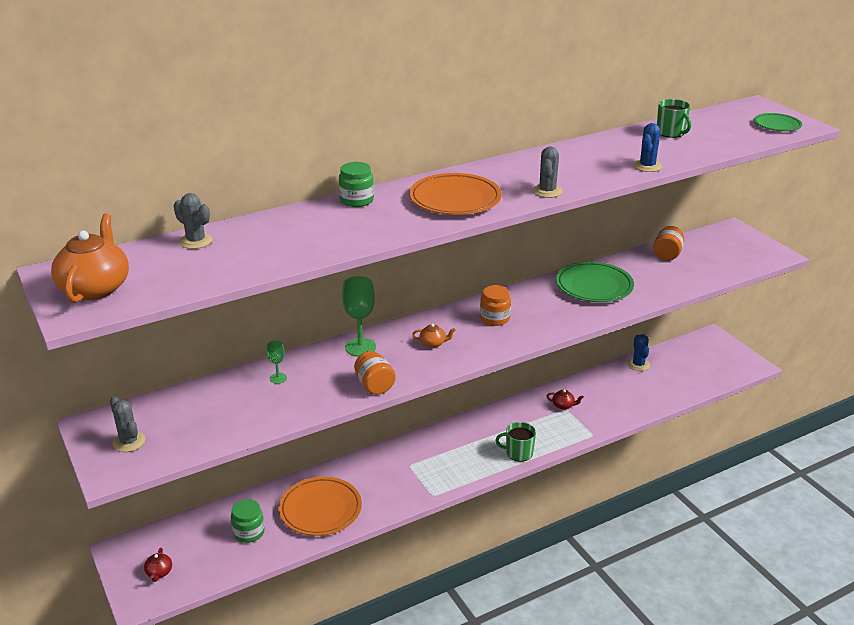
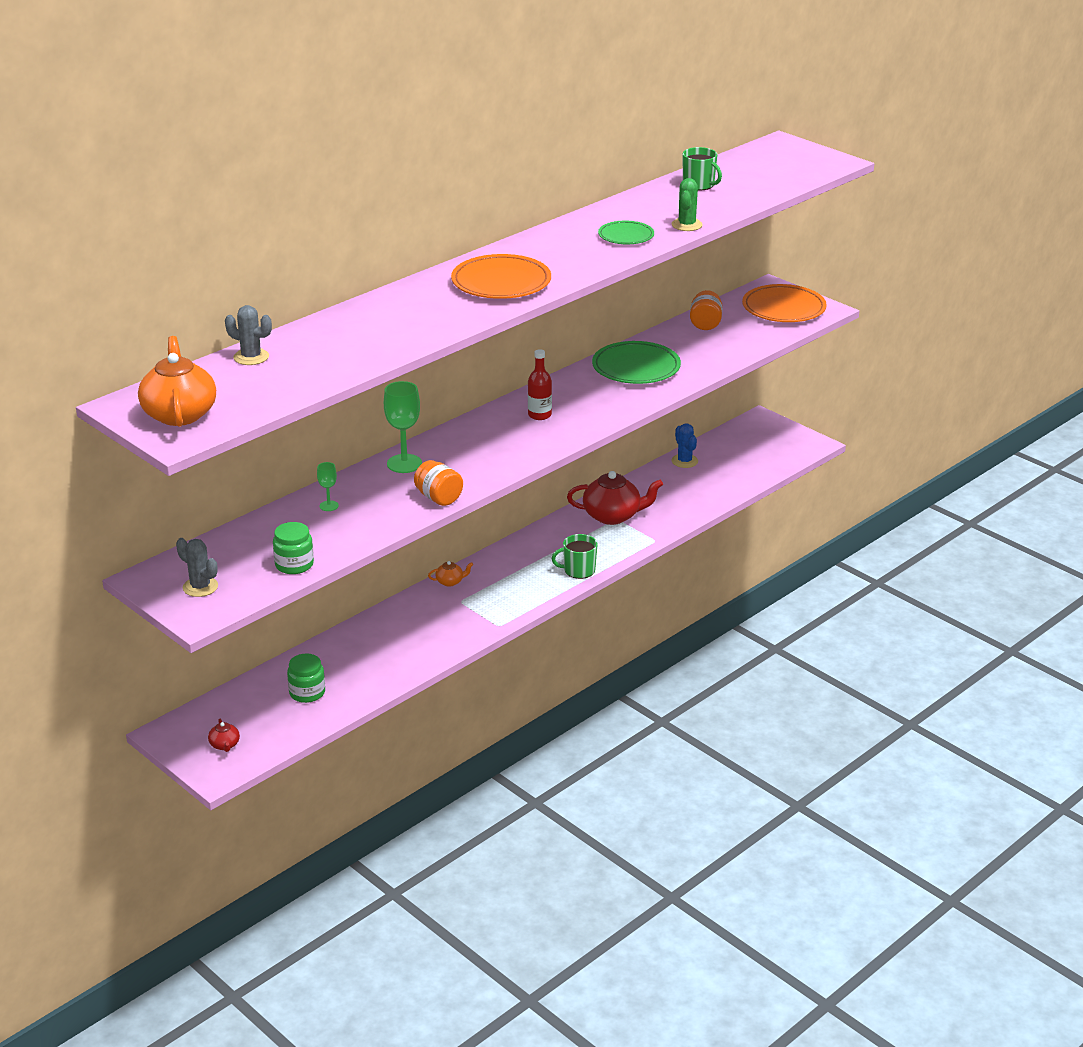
camera: 15 degrees left, 0 degrees up
(320, 510) = (378, 659): orange plate -> orange plate (783, 308)
(357, 200) = (397, 296): green jar -> green jar (294, 564)
(433, 343) = (483, 449): orange teapot -> orange teapot (450, 582)
(494, 318) = (539, 415): orange jar -> red bottle
(547, 191) = (593, 263): grey cactus -> none
(563, 405) = (612, 516): red teapot -> red teapot, size x2.19
(647, 166) = (686, 225): blue cactus -> green cactus
(777, 125) = (808, 164): green plate -> green plate (626, 236)

